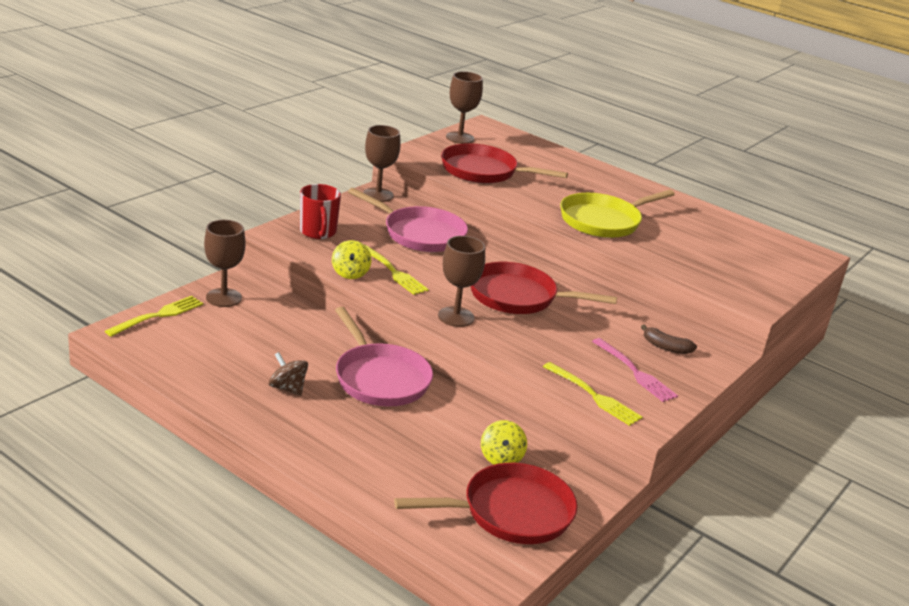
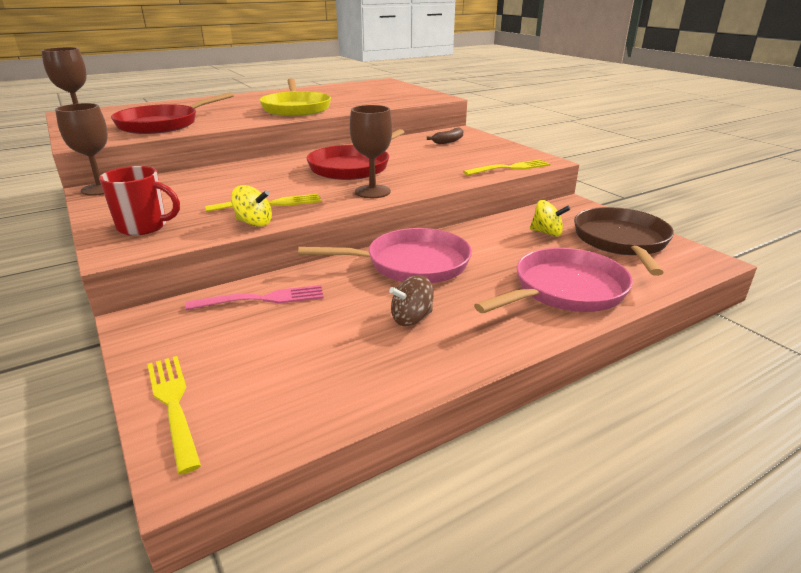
camera: 65 degrees left, 0 degrees up
(223, 298) = (176, 338): brown goblet -> none
(420, 234) = (206, 183): pink pan -> pink pan (564, 290)
(510, 512) = (621, 242): red pan -> brown pan
(635, 372) = (480, 153): pink fork -> pink fork (263, 299)

